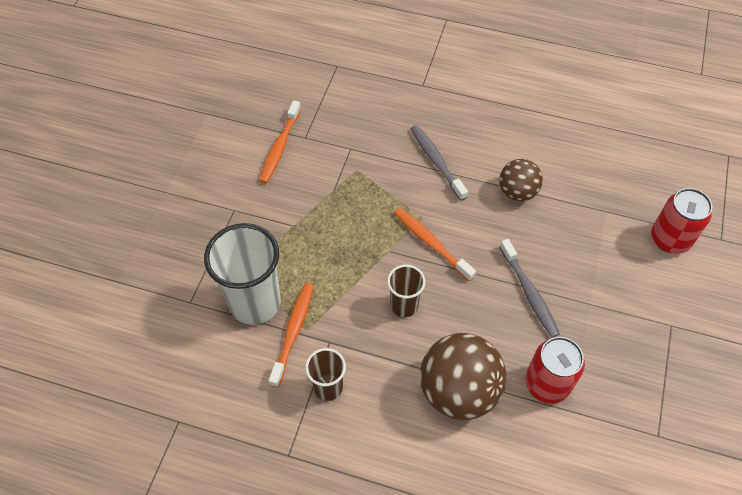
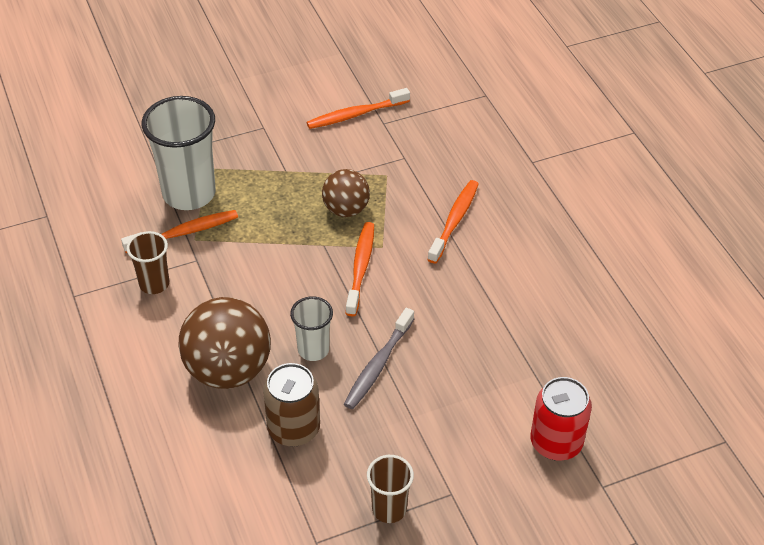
camera: 50 degrees right, 10 degrees down
(404, 305) = (278, 286): brown cup -> brown cup (389, 509)
(436, 162) = (454, 221): grey toothbrush -> orange toothbrush
(483, 323) = (313, 349): none -> white cup
(517, 192) = (483, 296): brown ball -> brown ball (346, 209)
(547, 383) = (293, 429): red can -> brown can

